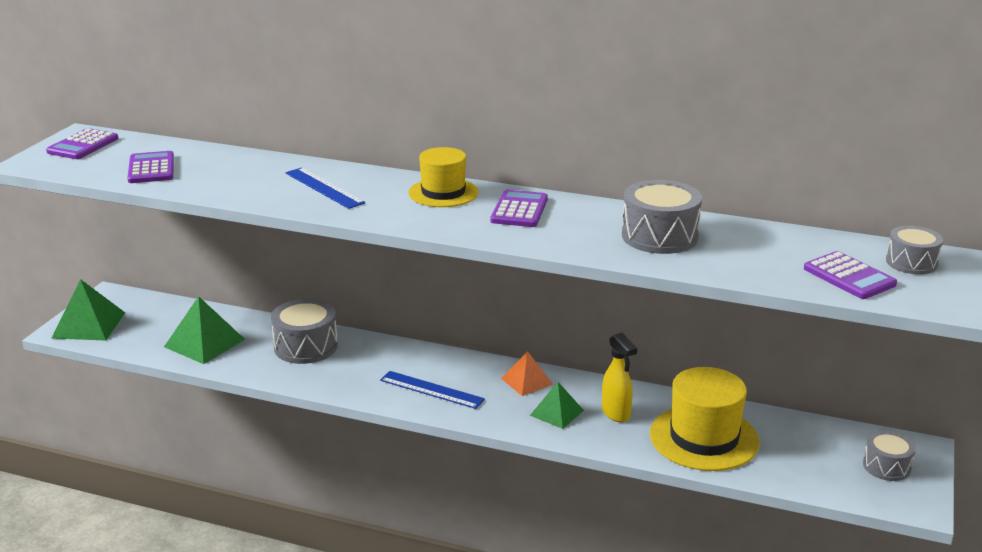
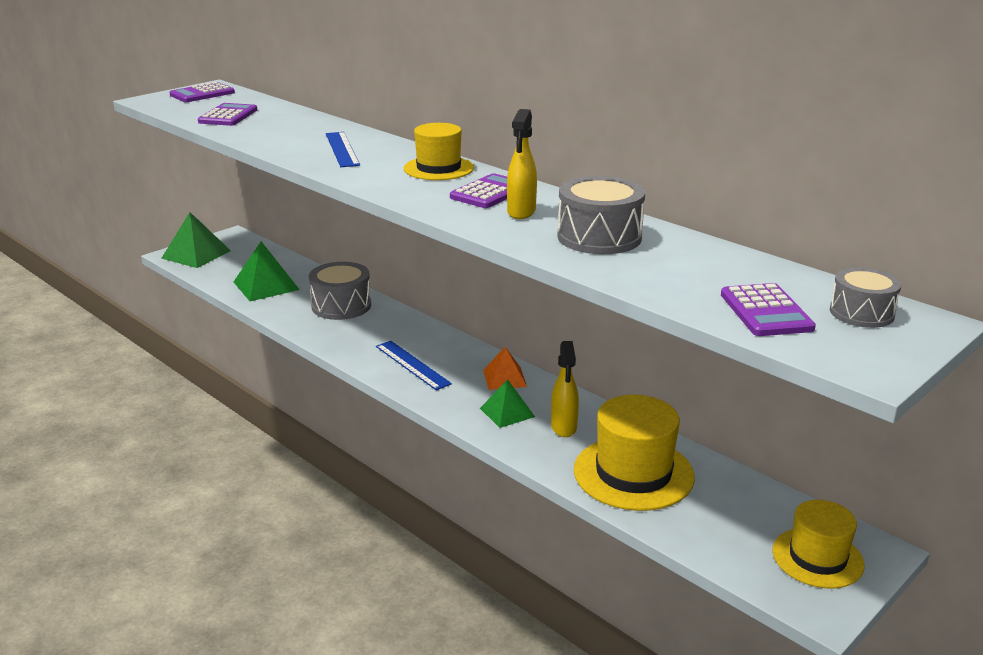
camera: 25 degrees right, 0 degrees up
(569, 225) = (521, 212): none -> yellow spray bottle
(886, 466) = (817, 558): grey drum -> yellow hat

